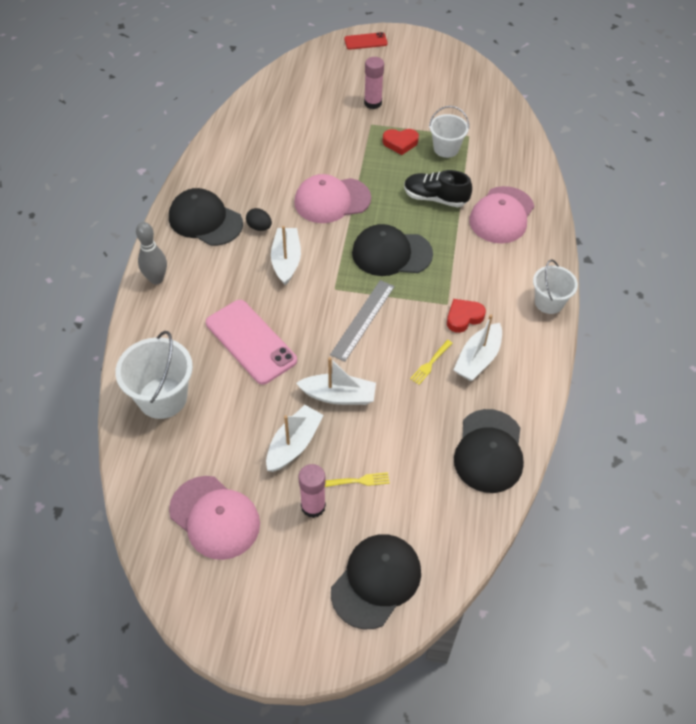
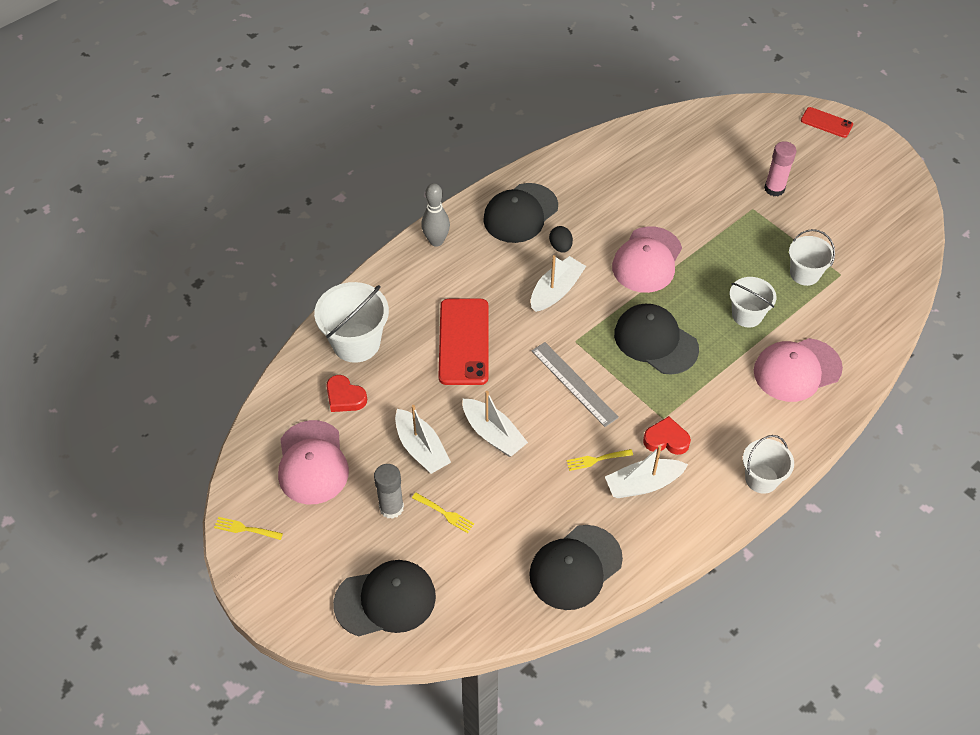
camera: 40 degrees right, 0 degrees up
(205, 220) = (520, 213): black cap -> black cap turned 120 degrees counterclockwise
(208, 612) = (246, 529): none -> yellow fork
(251, 342) = (464, 342): pink phone -> red phone
(293, 444) = (421, 448): white boat -> white boat turned 75 degrees clockwise
(313, 506) = (391, 507): pink glue stick -> grey glue stick
(332, 200) = (647, 260): pink cap -> pink cap turned 90 degrees counterclockwise
(363, 320) = (574, 383): grey ruler -> grey ruler turned 75 degrees clockwise
(400, 143) = (764, 243): red heart -> red heart (345, 397)
(435, 198) = (747, 315): black shoe -> white bucket

